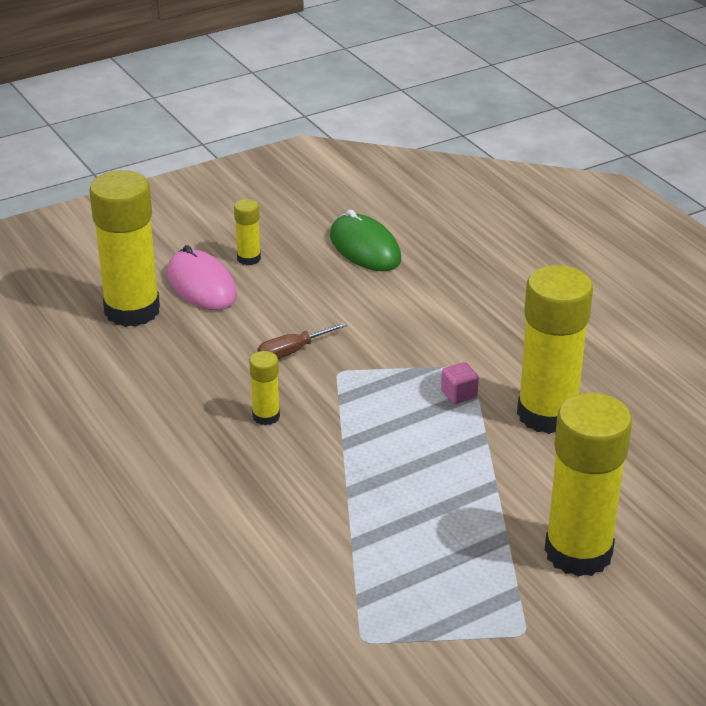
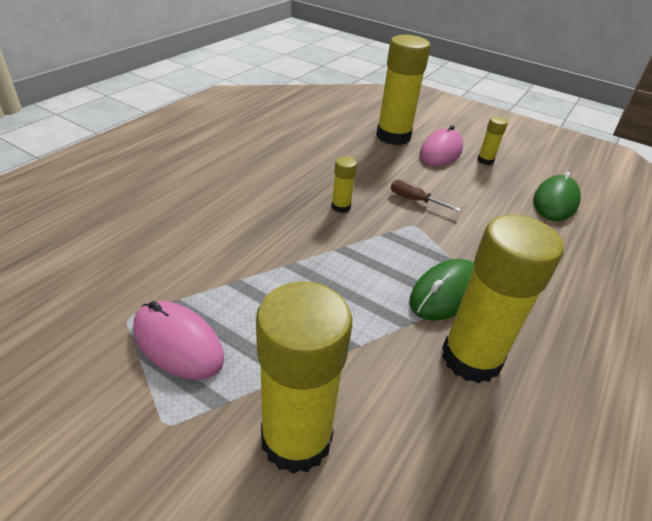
camera: 60 degrees right, 5 degrees up
(425, 606) = (178, 343): none -> pink mouse
(459, 394) = (446, 293): pink cube -> green mouse

